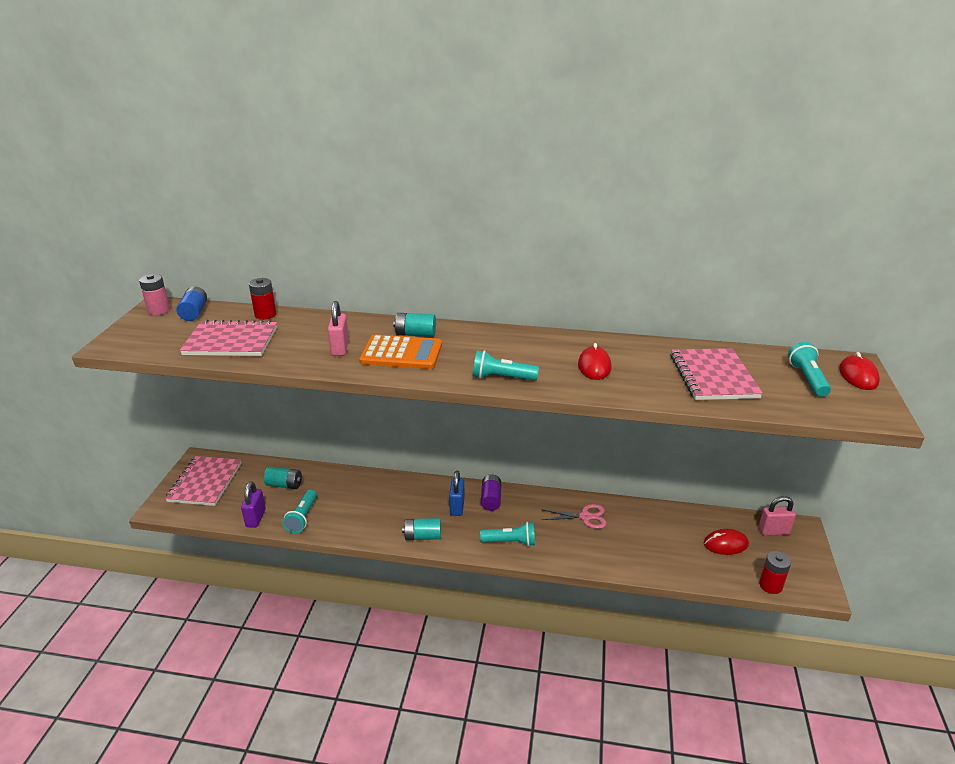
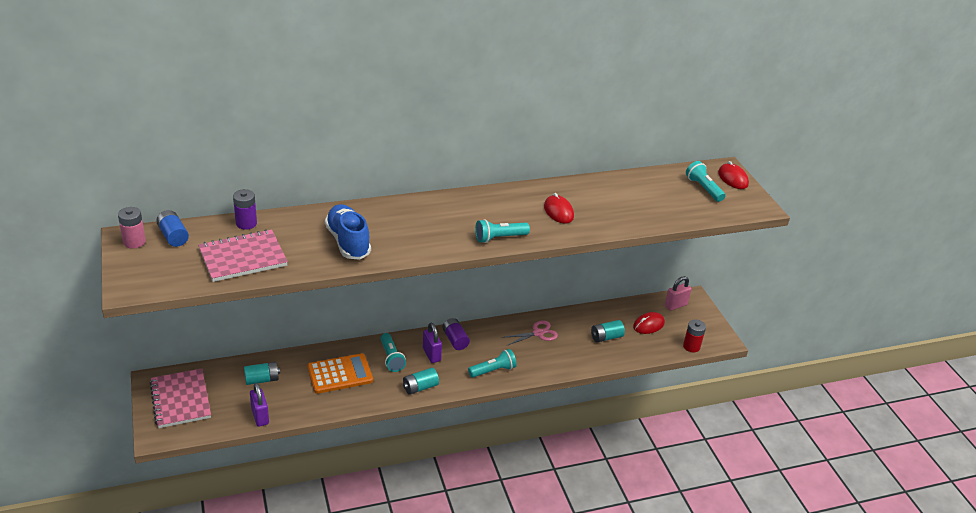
camera: 30 degrees left, 5 degrees up
(265, 315) = (246, 223): red battery -> purple battery
(302, 518) = (303, 403): turquoise flashlight -> turquoise flashlight (391, 358)
(340, 348) = (348, 242): pink padlock -> blue shoe
(401, 353) = (403, 234): orange calculator -> orange calculator (340, 374)
(415, 334) = (399, 213): turquoise battery -> turquoise battery (606, 337)
(457, 507) = (431, 354): blue padlock -> purple padlock
(713, 376) = (644, 201): pink notebook -> none

